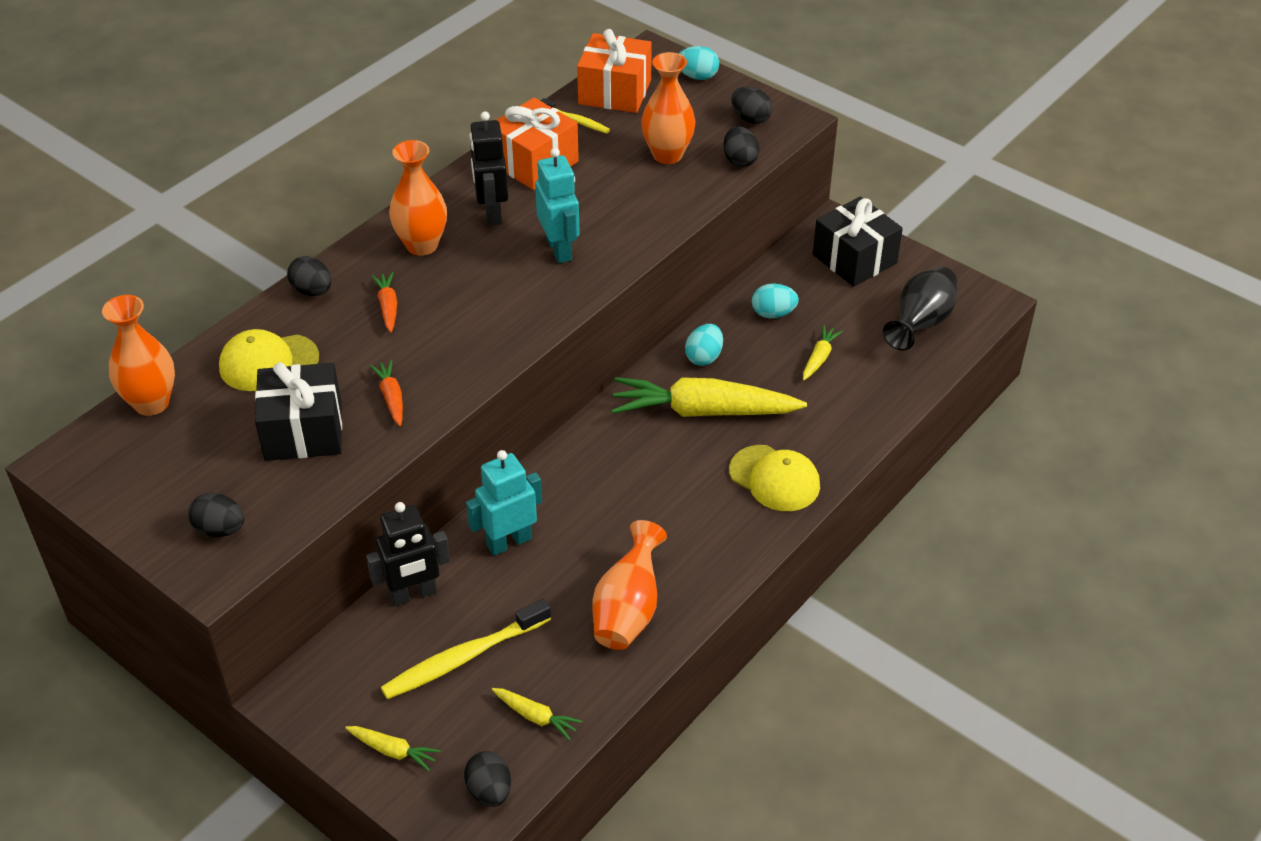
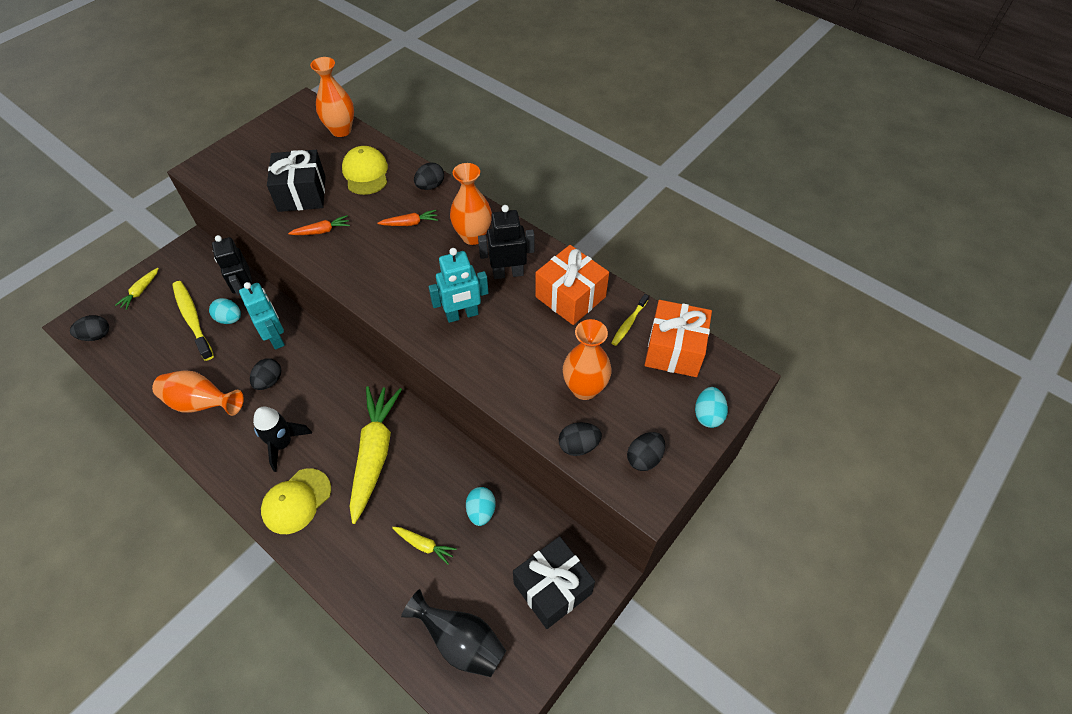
camera: 90 degrees right, 10 degrees up
(220, 529) = (233, 168): black egg -> black egg (269, 381)
(536, 717) = (138, 356): yellow carrot -> none
(693, 505) = (283, 444): none -> black rocket
(704, 357) = (433, 456): turquoise egg -> turquoise egg (229, 319)

